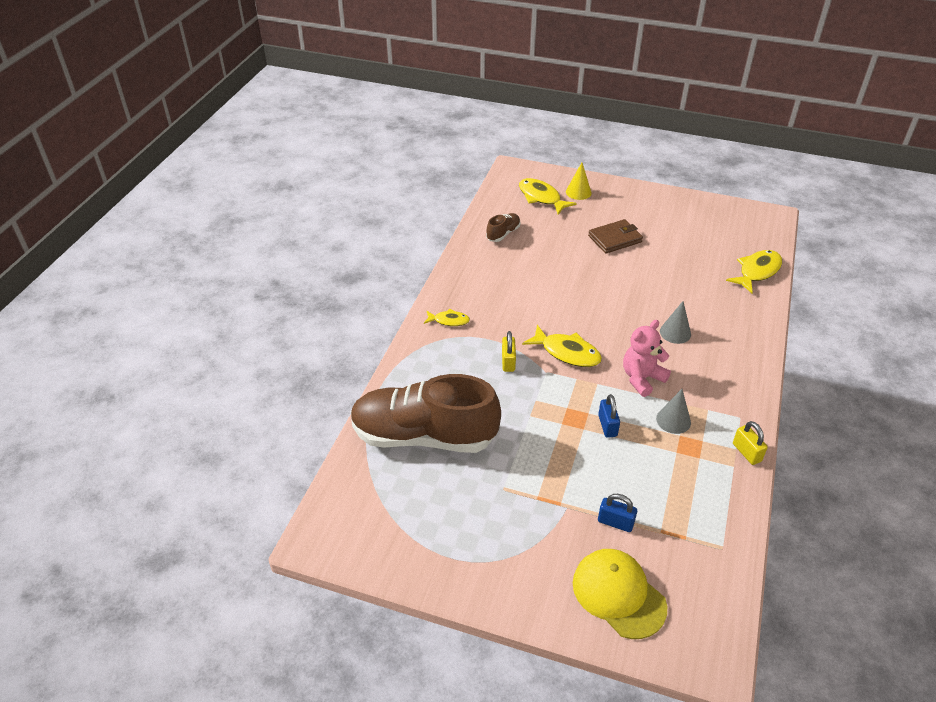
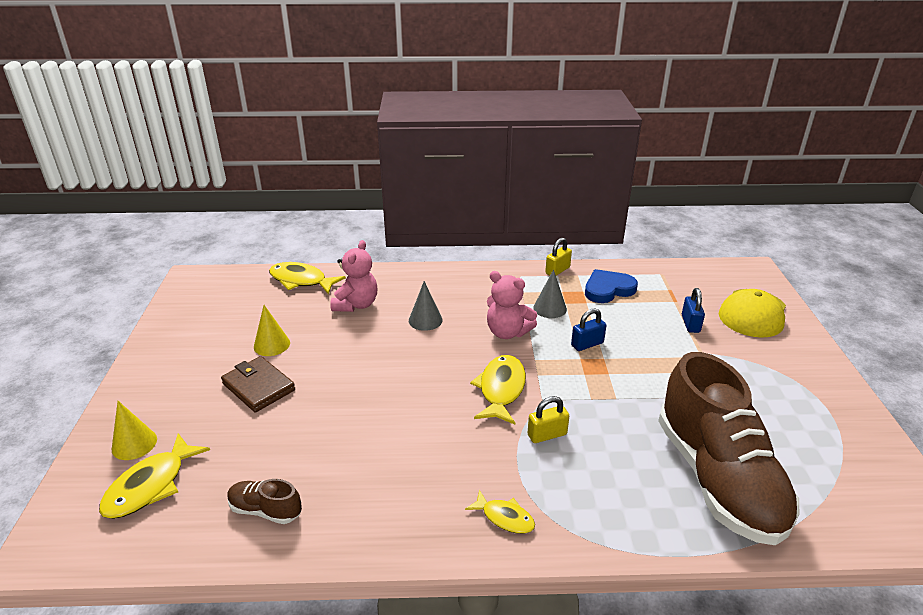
camera: 110 degrees left, 10 degrees down
(449, 321) = (505, 517): yellow fish -> yellow fish turned 135 degrees clockwise
(663, 248) = (271, 345): none -> yellow cone
(698, 481) = (608, 289): none -> blue heart
(710, 297) = (356, 305): none -> pink teddy bear

